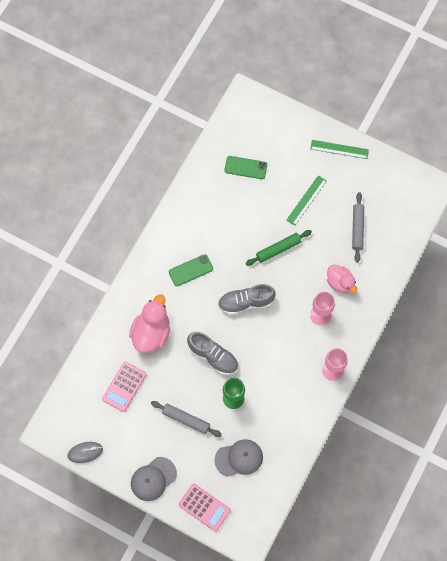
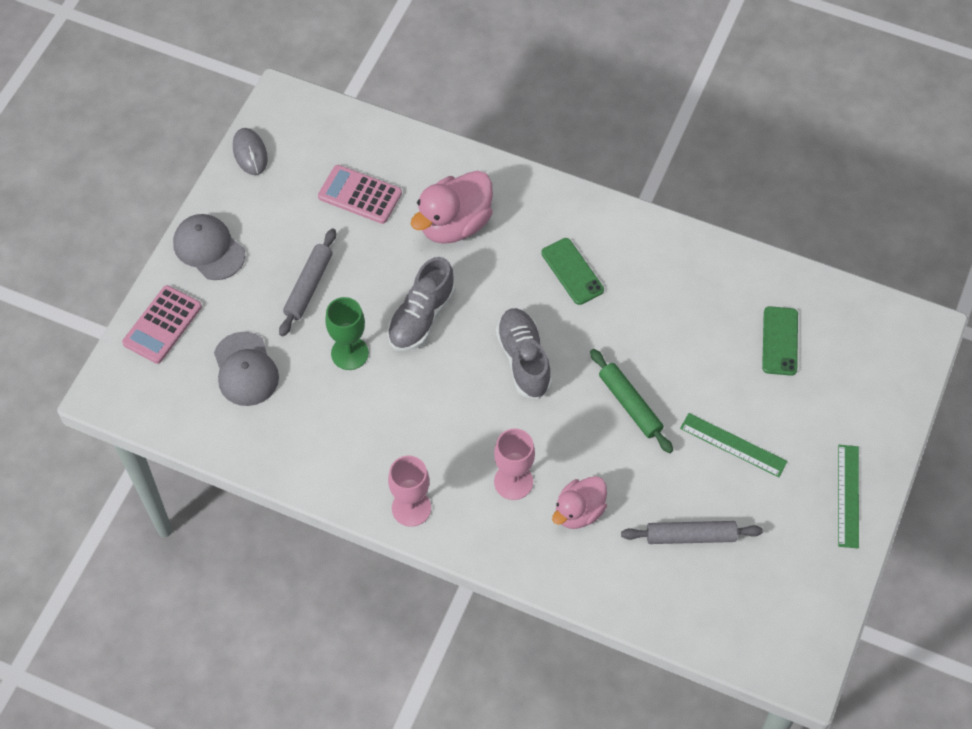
camera: 85 degrees right, 10 degrees down
(151, 333) = (454, 224): pink duck -> pink duck turned 120 degrees clockwise

